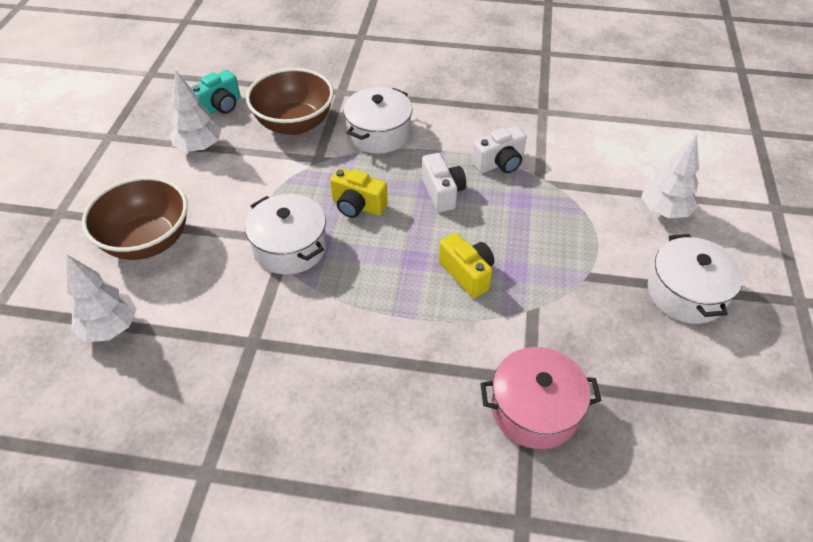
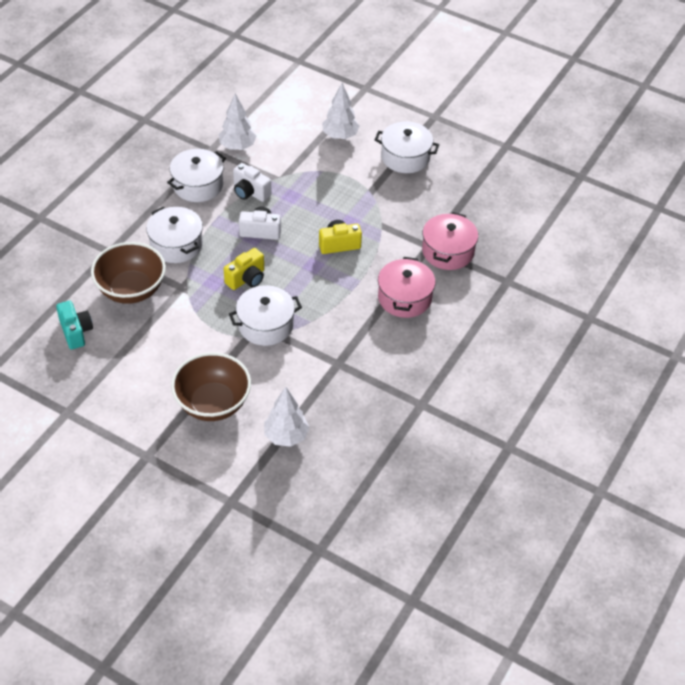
camera: 70 degrees left, 0 degrees up
(199, 147) = (122, 355): white tree -> white tree (237, 146)
(408, 382) = (404, 298): none -> pink pot
(479, 120) = (198, 185): none -> white pot
(500, 163) = (250, 192): white camera -> white camera turned 135 degrees clockwise

